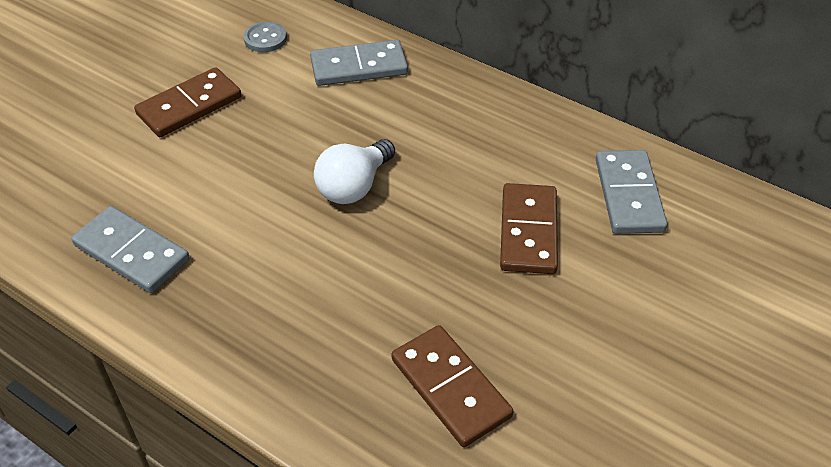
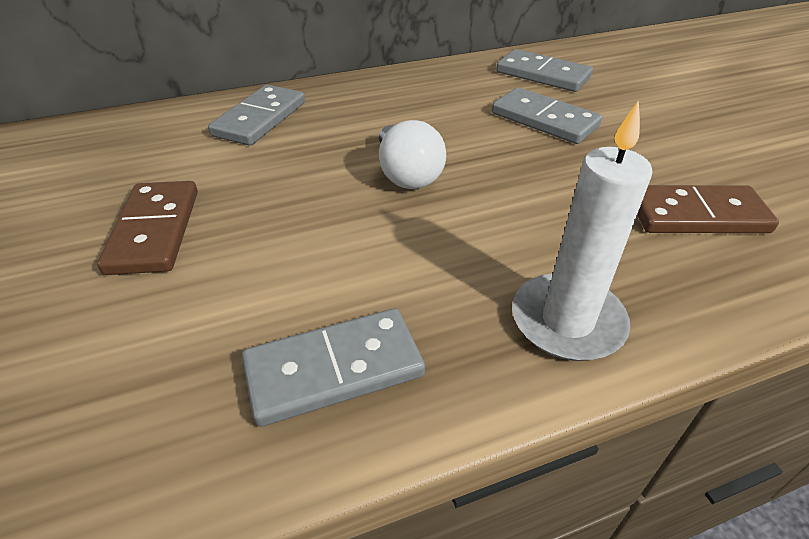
camera: 55 degrees left, 5 degrees down
(248, 345) = (567, 321): none -> white candle
(265, 39) = (139, 149): grey button -> none
(528, 231) = (544, 120): brown domino -> grey domino

